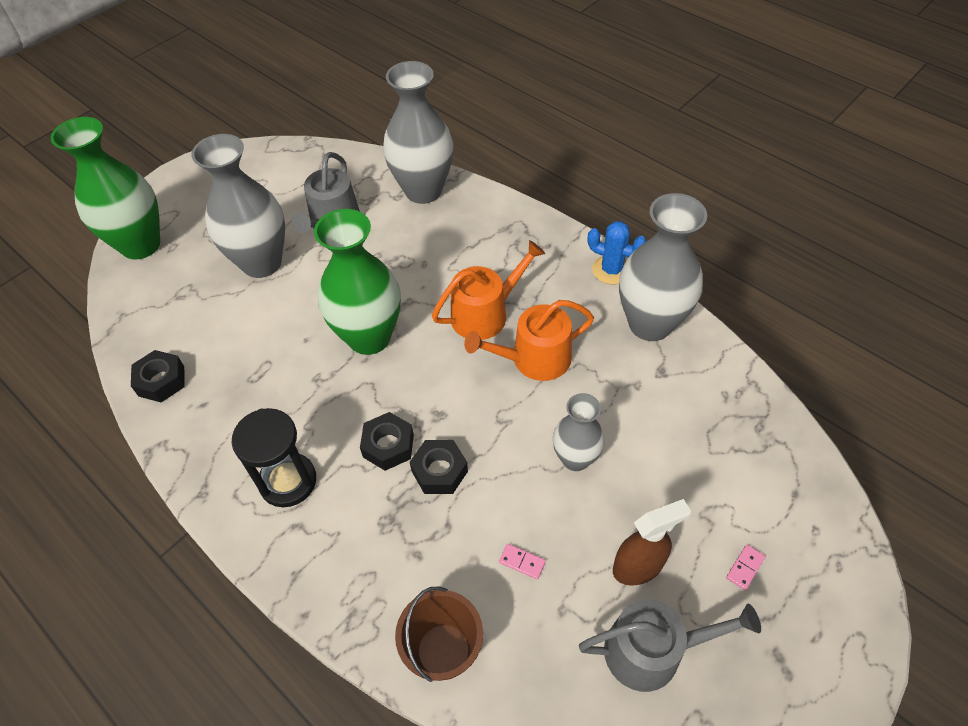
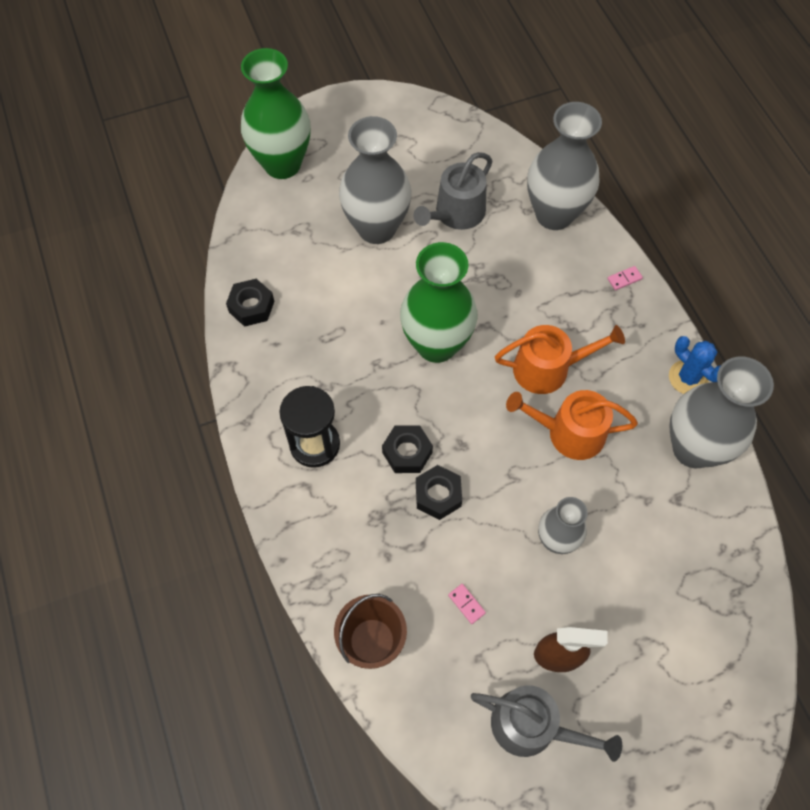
camera: 25 degrees right, 10 degrees up
(745, 568) = (647, 703): pink domino -> pink domino (624, 279)

